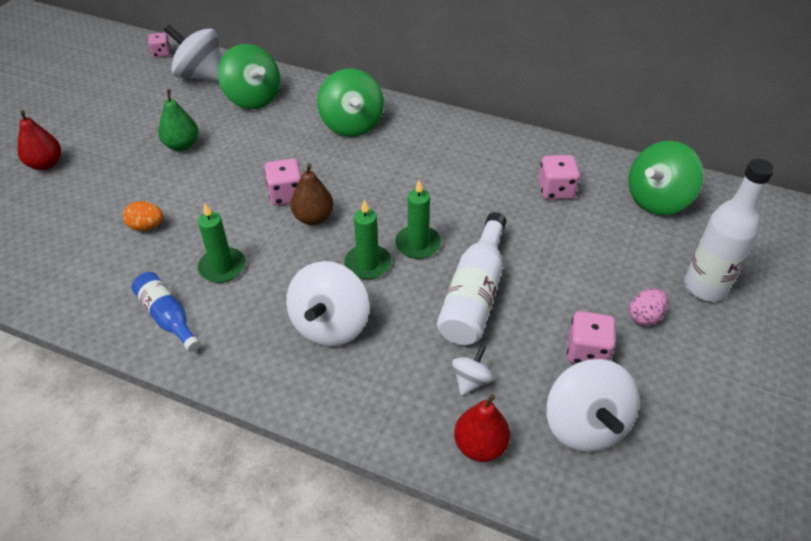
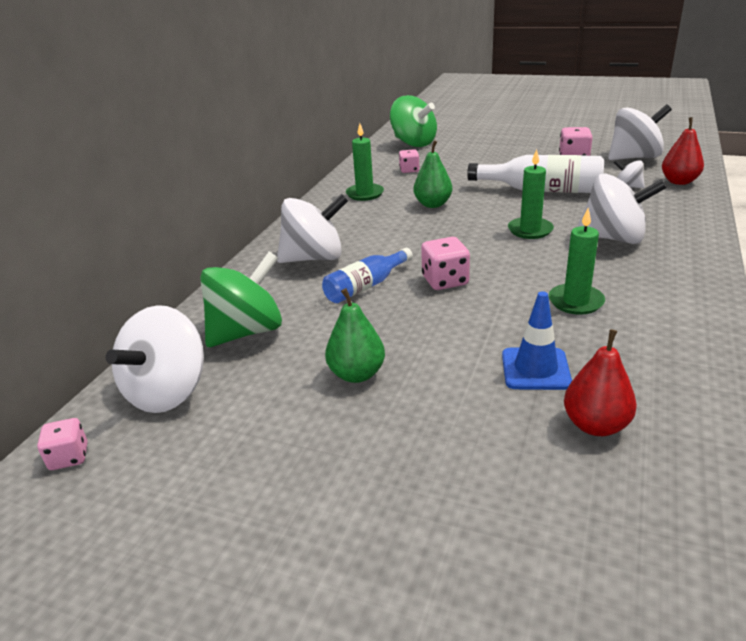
camera: 90 degrees left, 15 degrees down
(45, 164) = (421, 530): red pear -> red pear (595, 425)
(146, 226) = (535, 369): orange egg -> blue traffic cone
(167, 317) = (668, 322): blue bottle -> blue bottle (366, 286)
(313, 218) = (477, 261): brown pear -> none
(352, 125) = (314, 258): green spinning top -> white spinning top
(418, 244) = (494, 213): green candle -> green candle (365, 194)
(449, 201) = (433, 204): none -> green pear
(556, 190) = (409, 170): pink dice -> pink dice, size x0.66
(644, 317) = (532, 146): pink egg -> none
(705, 287) = (496, 133): white bottle -> none

